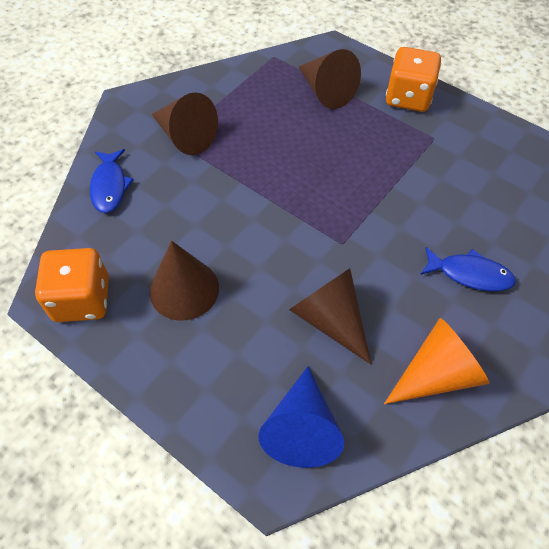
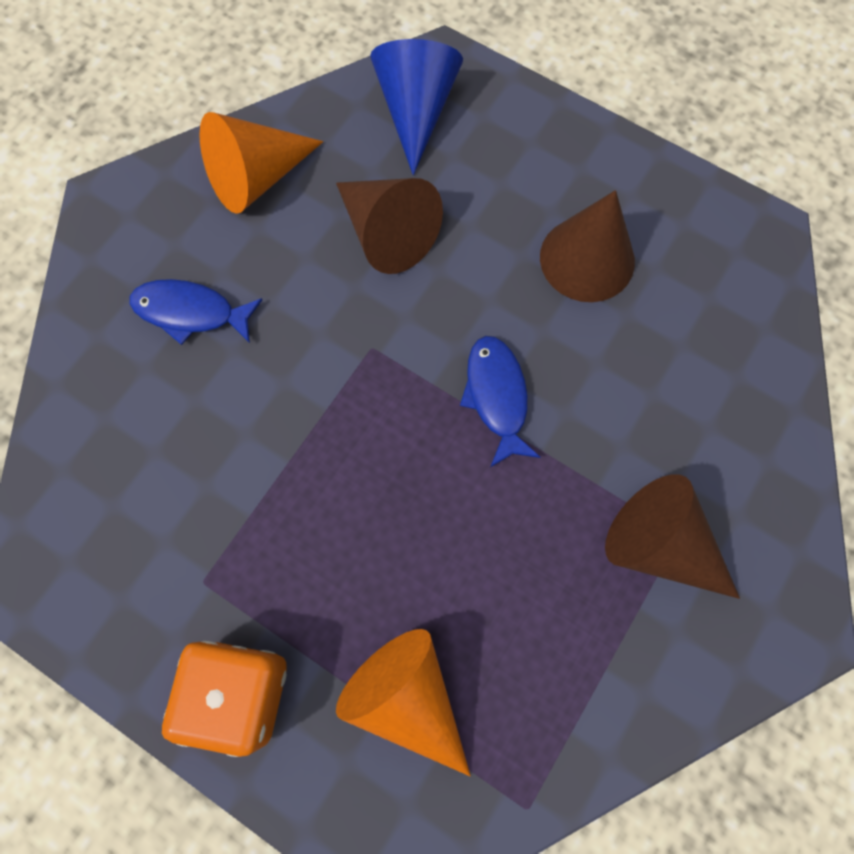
camera: 175 degrees right, 15 degrees up
(82, 299) = (718, 234): orange dice -> none
(110, 186) = (753, 422): blue fish -> blue fish (497, 396)
(326, 91) = (407, 697): brown cone -> orange cone

